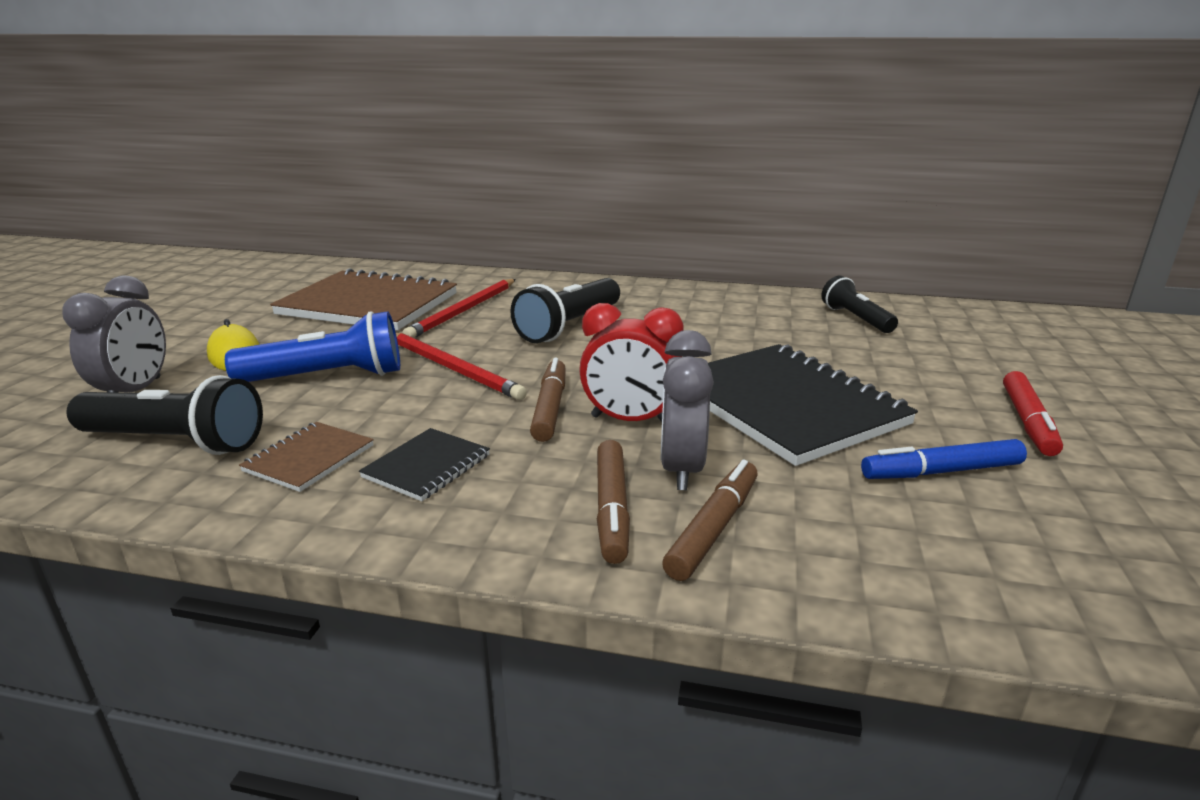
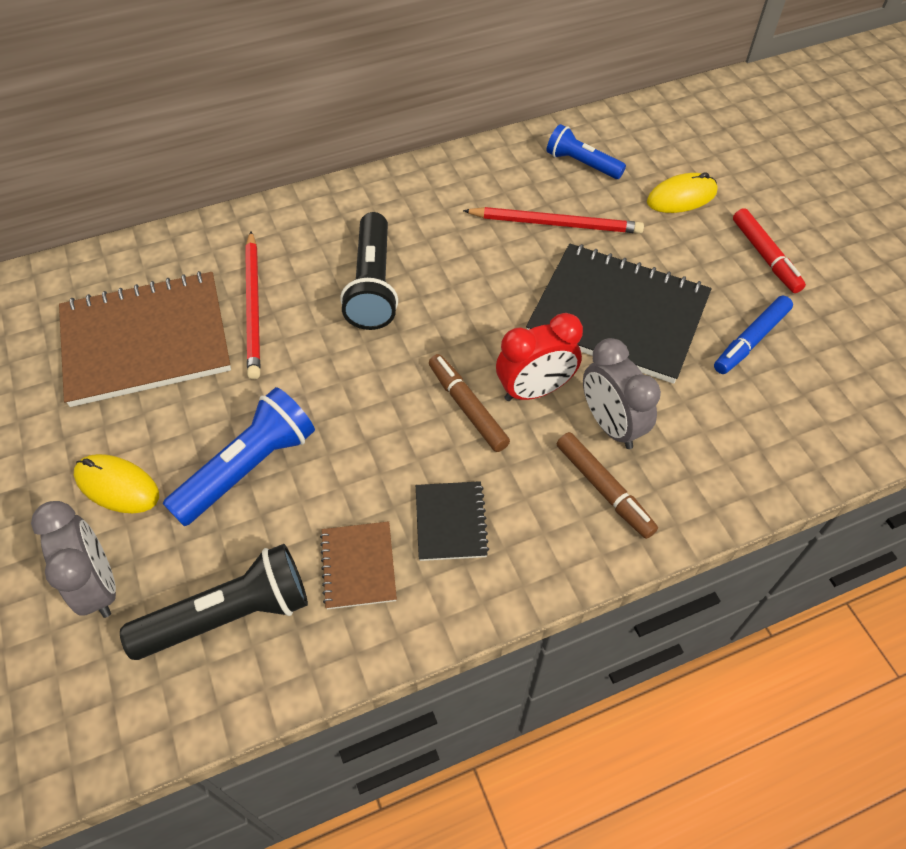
camera: 35 degrees left, 30 degrees up
(453, 368) = (341, 398): red pencil -> red pencil (556, 224)
(713, 529) = (672, 471): brown marker -> none
(856, 319) = (581, 164): black flashlight -> blue flashlight
(952, 360) = (681, 197): none -> yellow mouse

